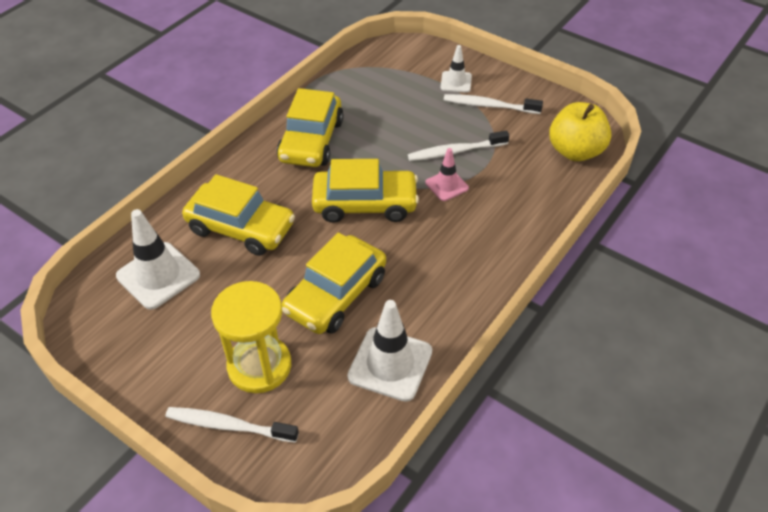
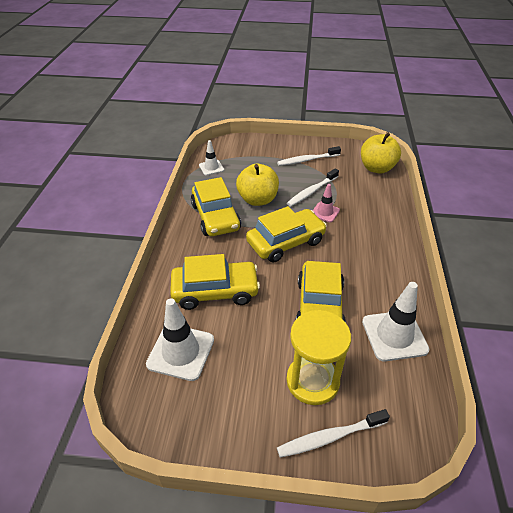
camera: 30 degrees left, 5 degrees down
(378, 137) = (257, 199): none -> yellow apple
(456, 82) = (276, 153): white traffic cone -> white traffic cone (211, 168)

